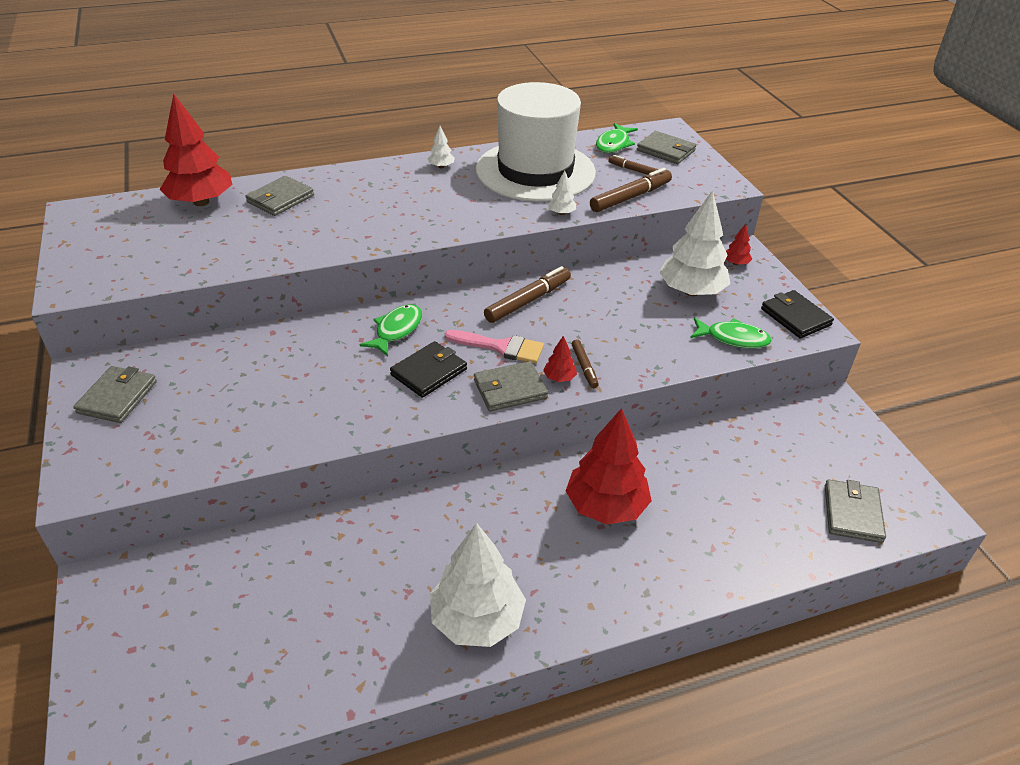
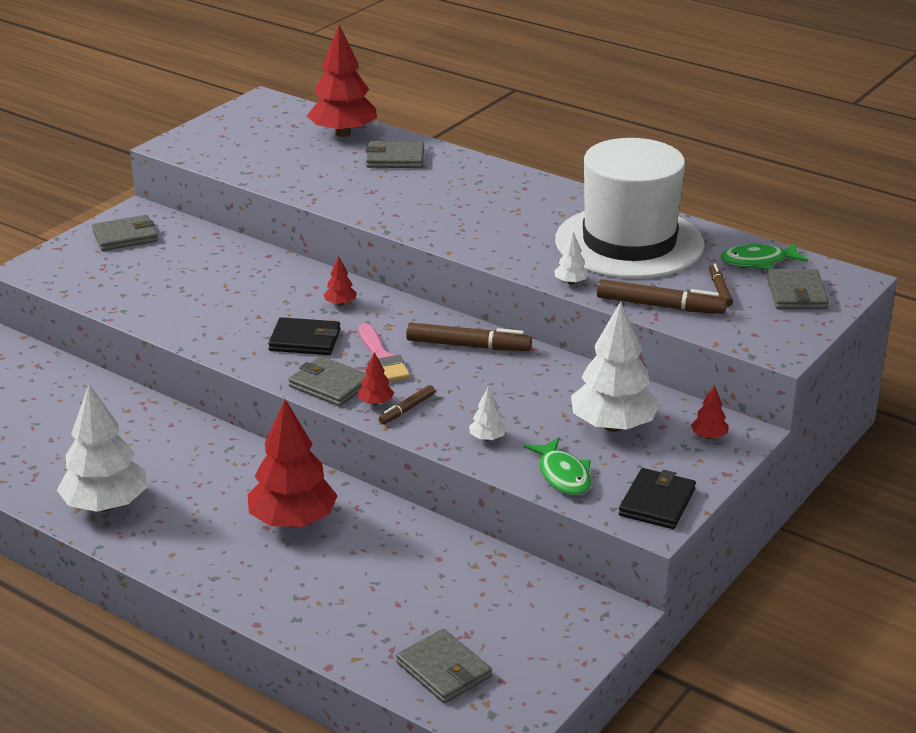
camera: 55 degrees right, 10 degrees down
(396, 330) = (340, 304): green fish -> red tree
(441, 166) = (560, 198): white tree -> white tree (487, 438)
(852, 513) = (444, 670): grey wallet -> grey wallet turned 75 degrees clockwise

